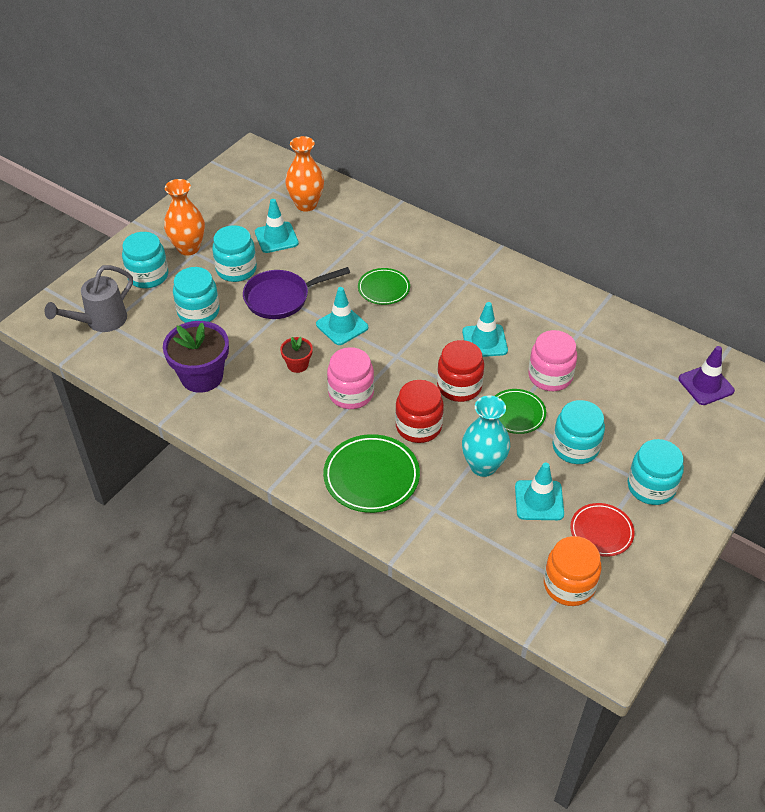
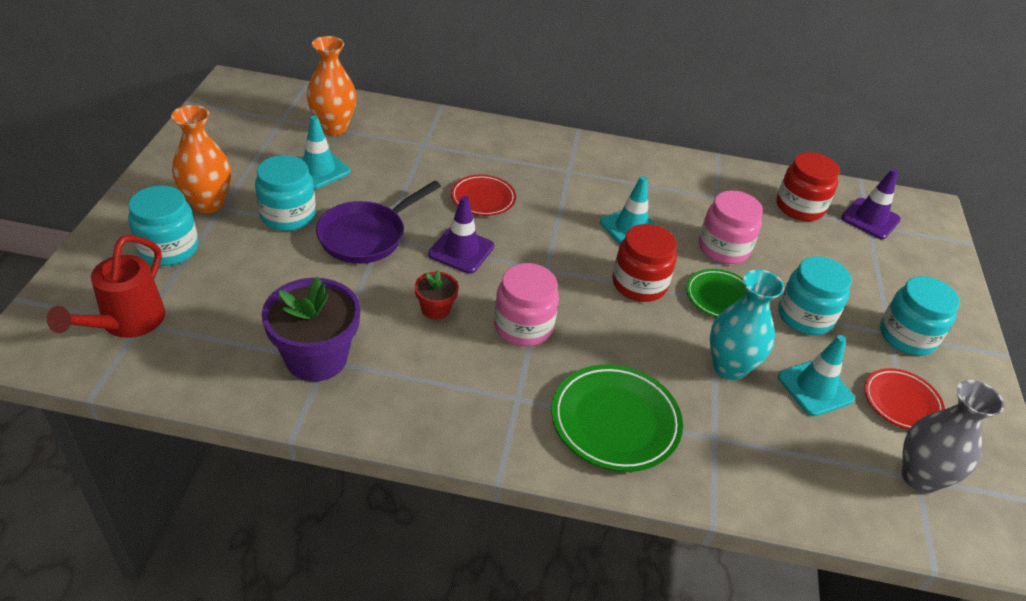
camera: 30 degrees left, 5 degrees down
(101, 321) = (127, 323): grey watering can -> red watering can
(198, 312) = (265, 277): turquoise jar -> none
(342, 326) = (461, 250): turquoise traffic cone -> purple traffic cone
(383, 289) = (483, 198): green plate -> red plate
(418, 426) = (627, 342): red jar -> red jar (799, 207)
(569, 585) = (920, 477): orange jar -> grey vase

